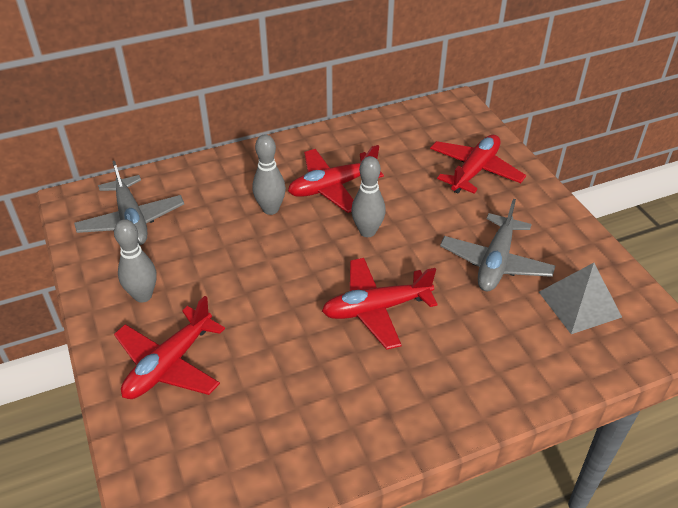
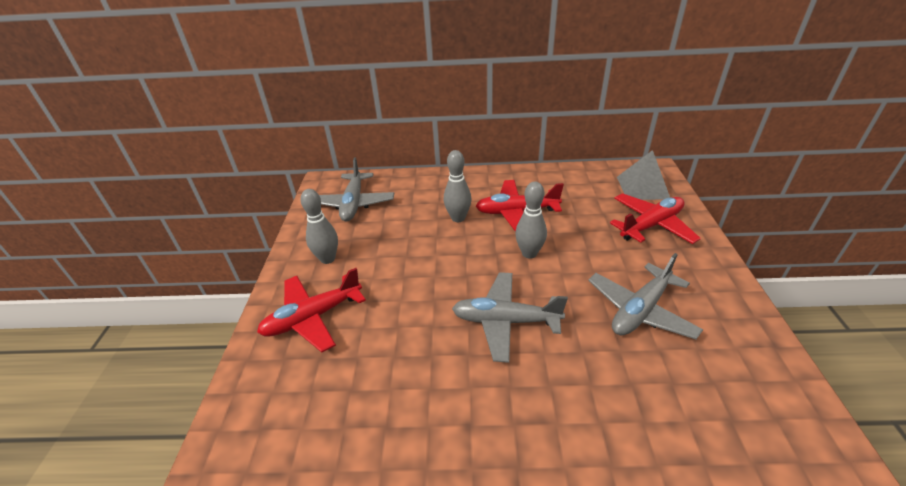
camera: 25 degrees right, 5 degrees down
(376, 309) = (505, 321): red plane -> grey plane
(579, 304) = (720, 377): grey pyramid -> grey pyramid (642, 187)

